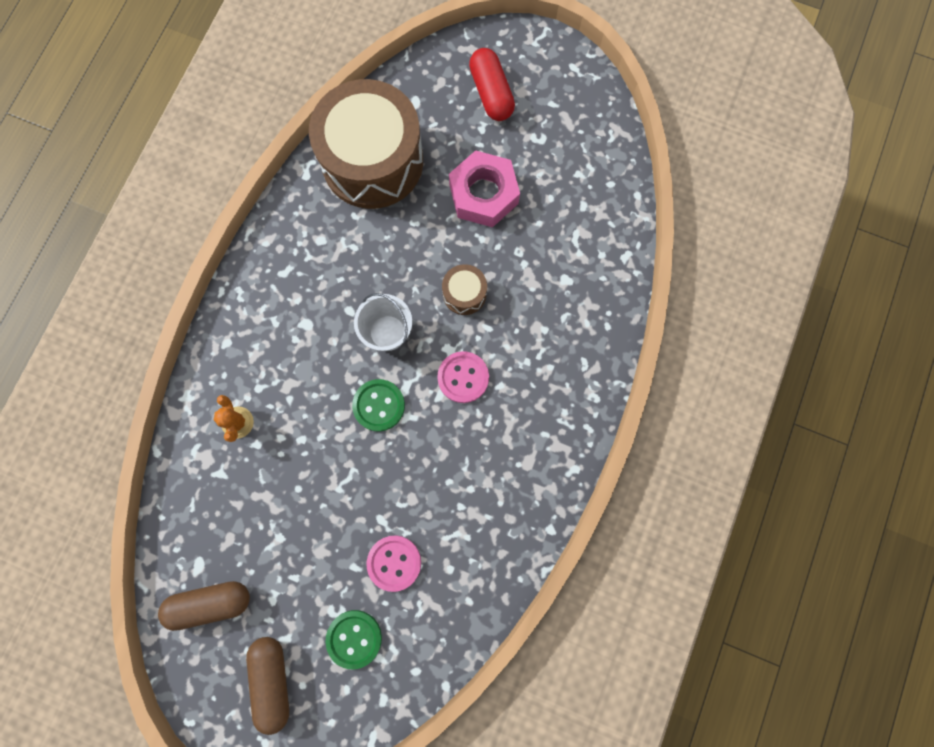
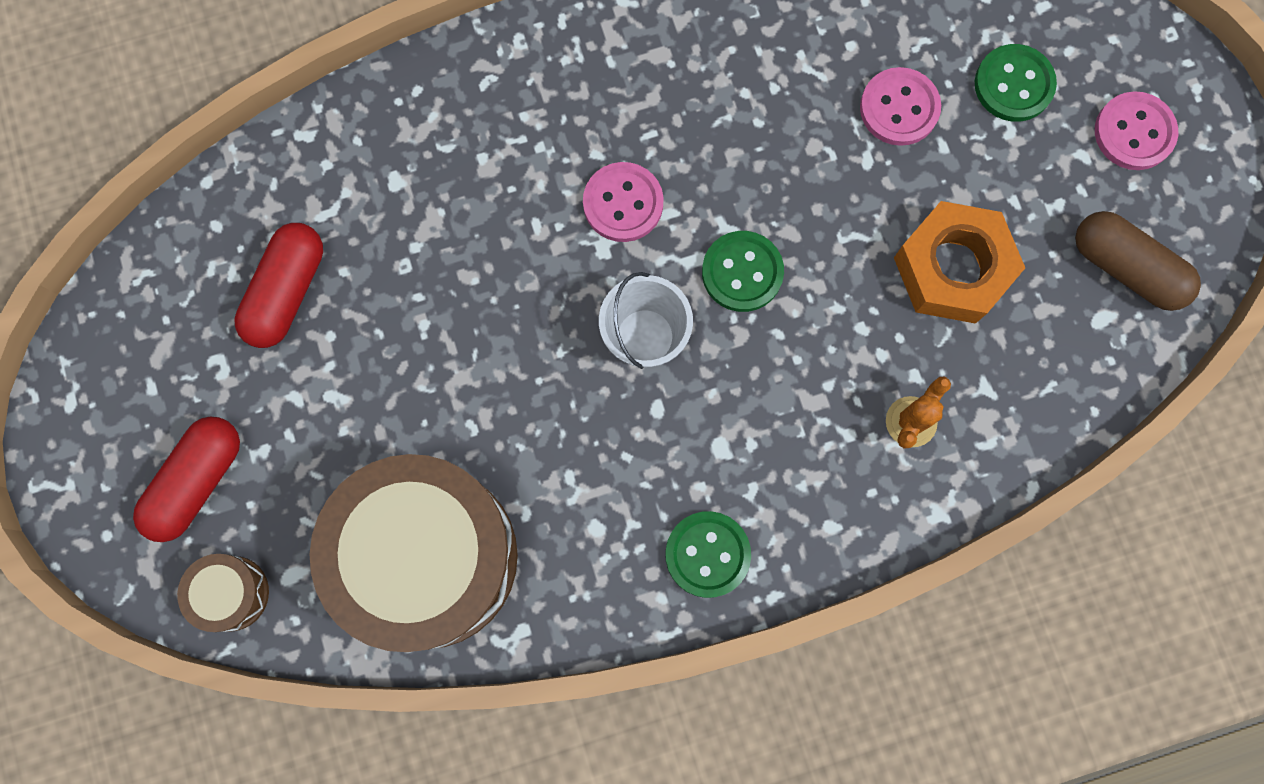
camera: 130 degrees left, 0 degrees up
(265, 278) = (707, 554): none -> green button
(272, 680) = (1134, 132): brown capsule -> pink button
(289, 512) = (953, 268): none -> orange nut
(464, 294) = (515, 286): brown drum -> brown drum (231, 593)
(483, 194) = (359, 371): pink nut -> none
(550, 191) = (287, 292): none -> red capsule

